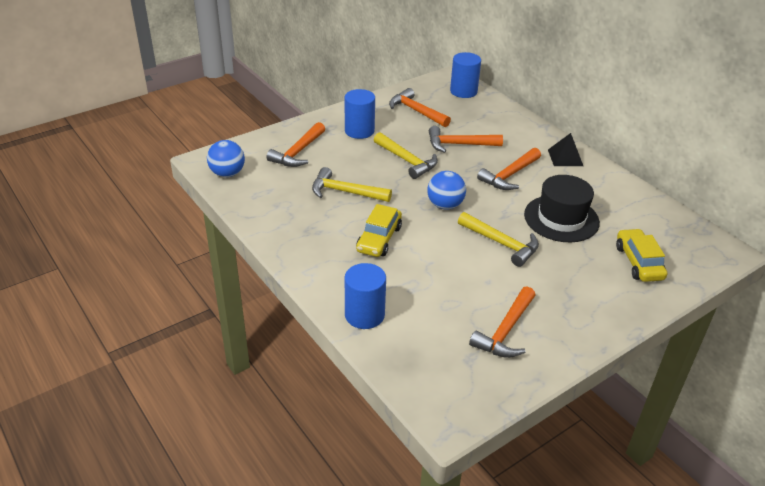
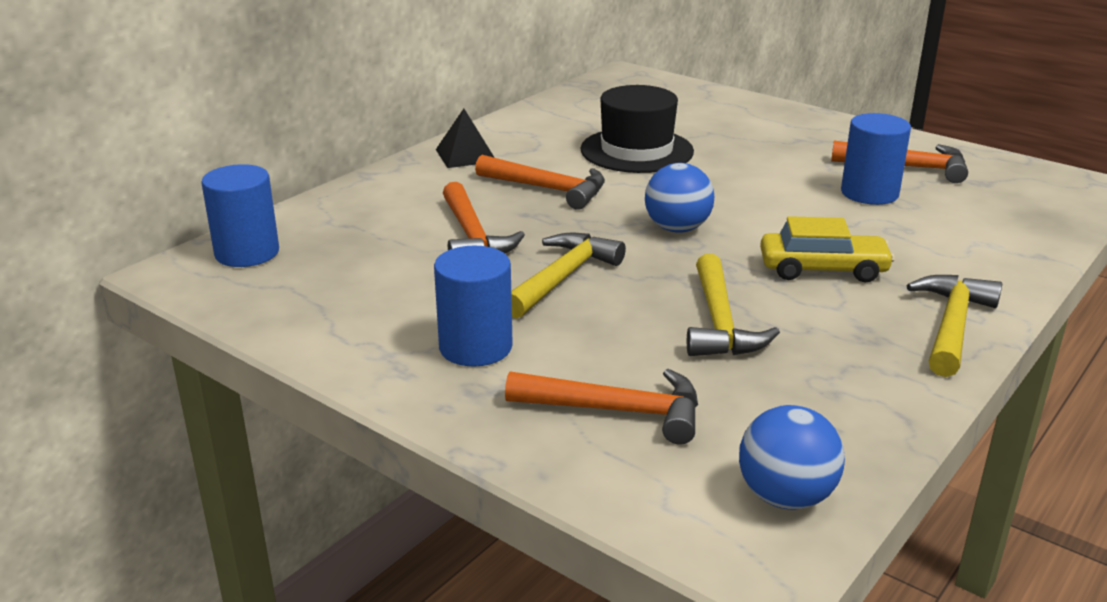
camera: 105 degrees left, 10 degrees down
(364, 315) = (1003, 254): blue cylinder -> blue cylinder (869, 193)
(416, 111) = (356, 293): orange hammer -> none
(501, 243) = (735, 182): yellow hammer -> yellow hammer (952, 326)
(638, 262) = (691, 110): yellow car -> none

